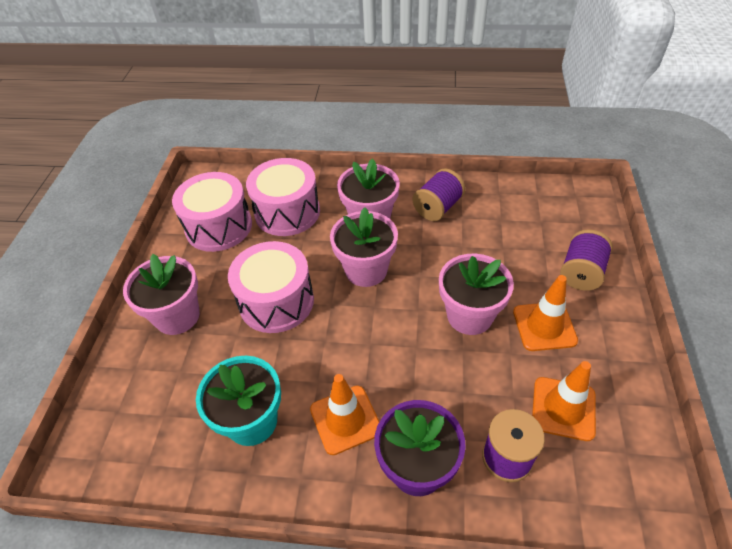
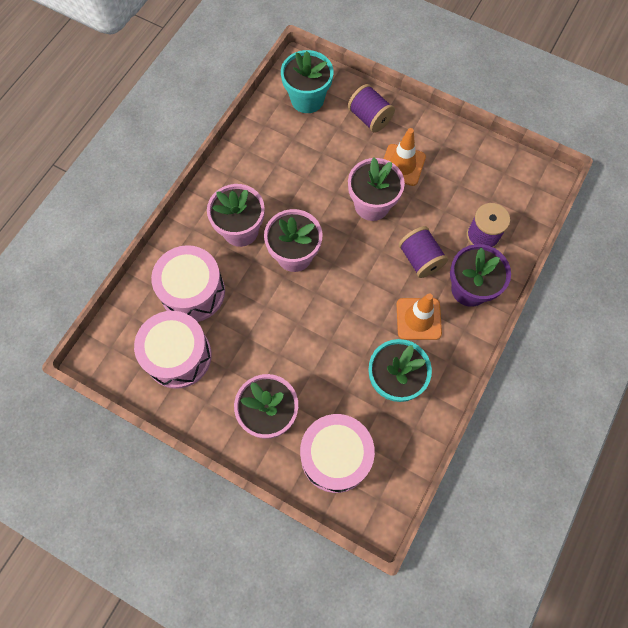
camera: 70 degrees left, 20 degrees up
(276, 301) = (292, 332): pink drum -> pink drum (335, 456)
(438, 207) = (255, 175): purple spool -> purple spool (420, 259)
(557, 213) = (307, 99): none -> turquoise flower pot
(563, 408) = (464, 188): orange traffic cone -> none

